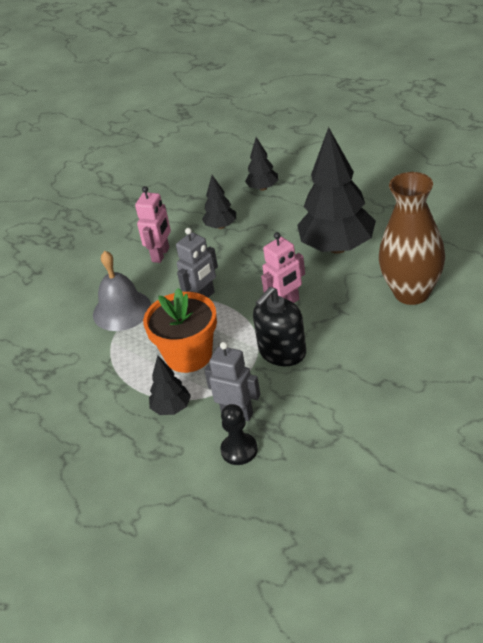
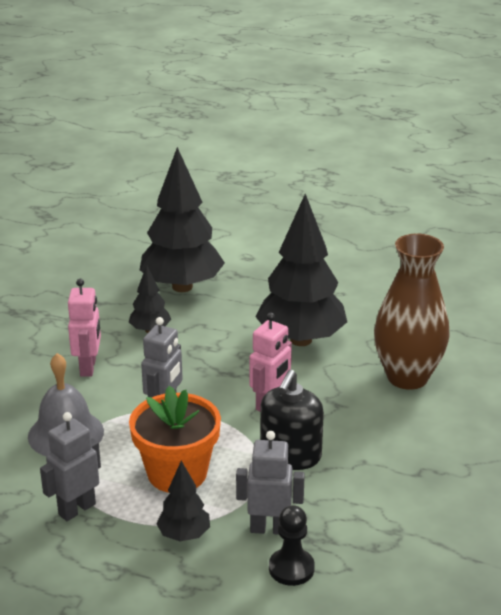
camera: 25 degrees left, 10 degrees down
(104, 374) = (76, 509): none -> grey robot
(263, 188) = (182, 286): black tree -> black tree, size x2.11

